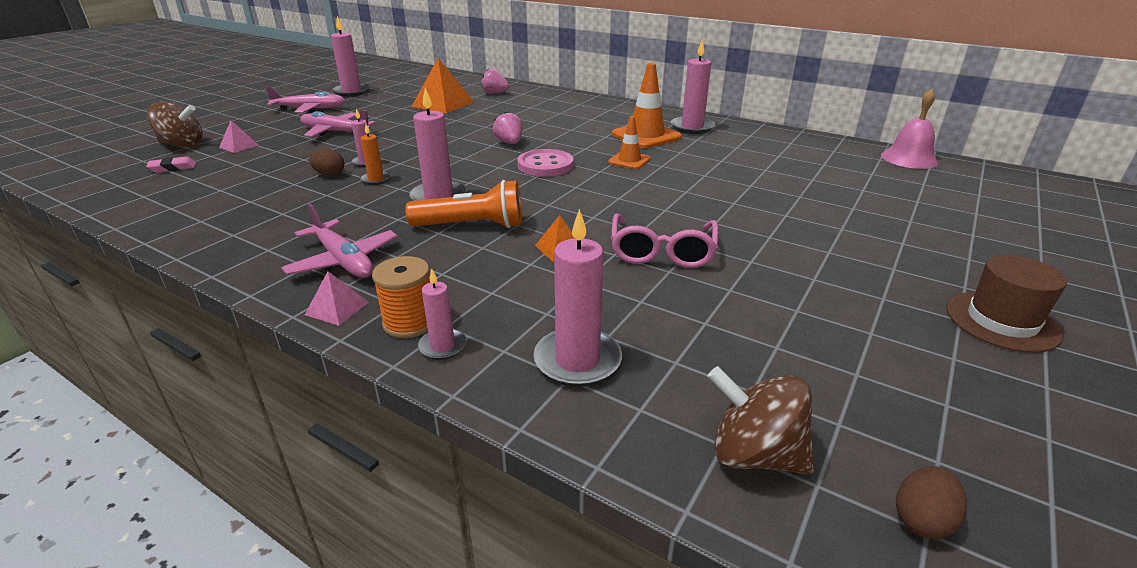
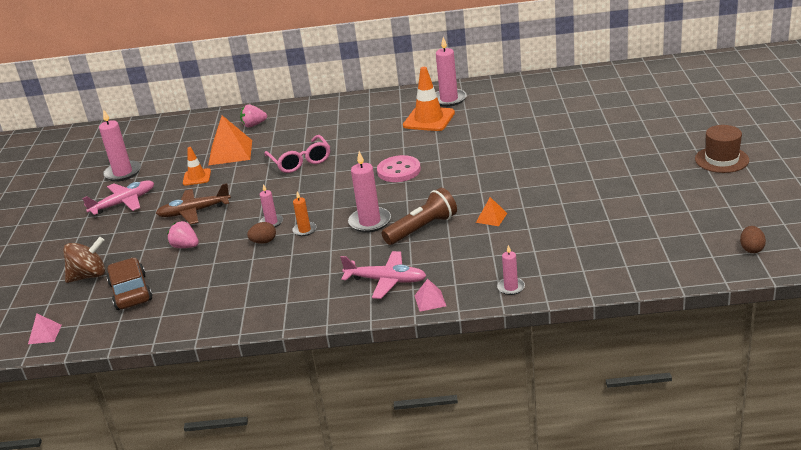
camera: 30 degrees left, 0 degrees up
(173, 168) = (131, 292): pink eraser -> brown car
(239, 146) = (141, 255): pink pyramid -> pink pyramid (45, 334)
(335, 132) = (194, 212): pink plane -> brown plane
(410, 322) = (478, 287): orange spool -> none
(472, 225) = (422, 228): orange flashlight -> brown flashlight
(509, 143) = (345, 164): pink strawberry -> pink strawberry (185, 246)
(577, 360) = (577, 262): pink candle -> none
(629, 160) = (446, 144): orange traffic cone -> orange traffic cone (197, 177)
(662, 251) = (545, 194): pink glasses -> pink glasses (300, 161)
(754, 454) = (683, 258): brown spinning top -> none
(909, 158) = (603, 73): pink bell -> none

